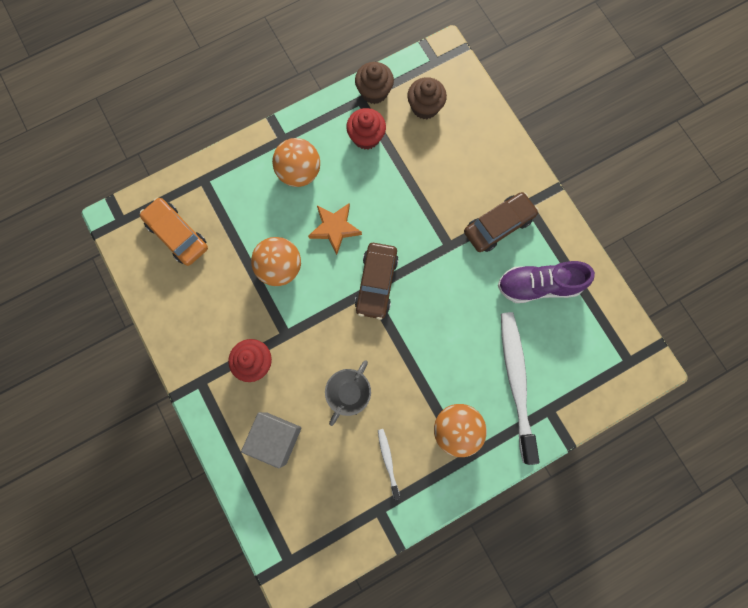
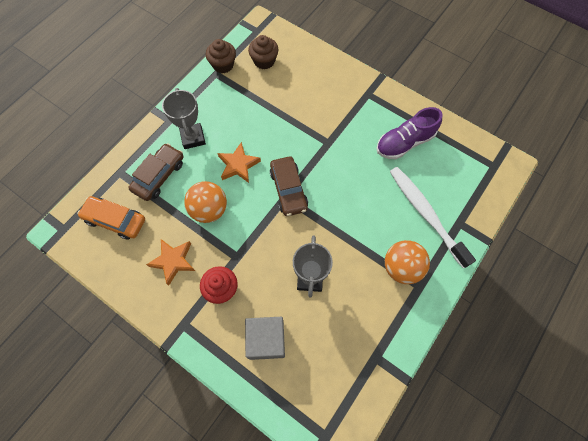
camera: 25 degrees left, 10 degrees down
(218, 308) = (173, 261): none -> orange star
(299, 172) = (193, 138): orange ball -> grey trophy
(366, 137) = (231, 95): red cupcake -> none
(388, 461) = (363, 316): white toothbrush -> none
(498, 225) = (355, 115): brown car -> brown car (159, 176)

